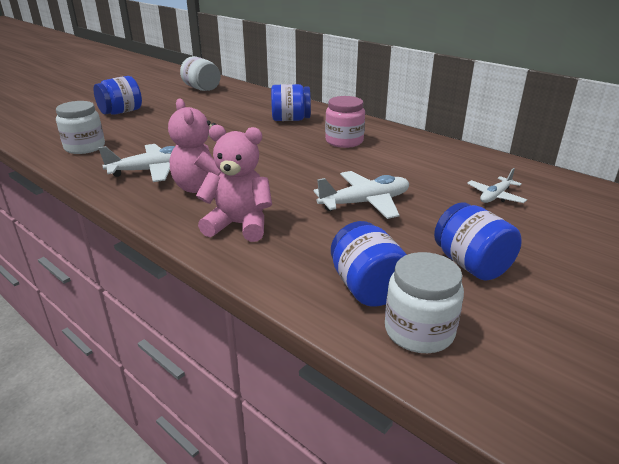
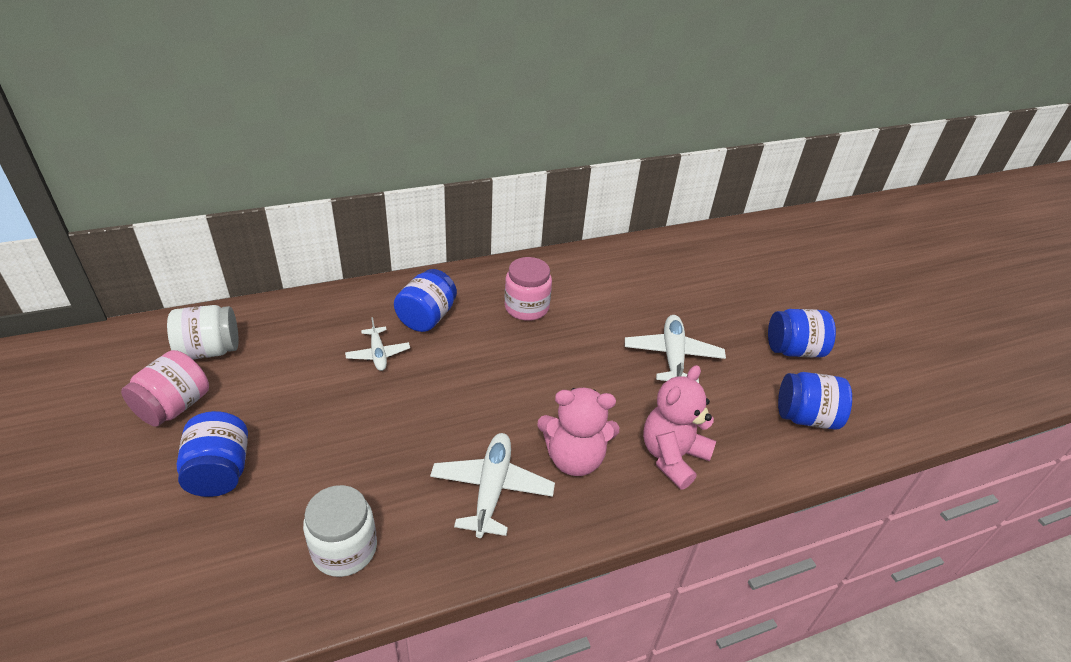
camera: 65 degrees left, 10 degrees up
(157, 94) = (174, 407): none -> pink jar
(419, 331) = (863, 416): white jar -> none
(495, 196) = (700, 283): white plane -> white plane (378, 354)

